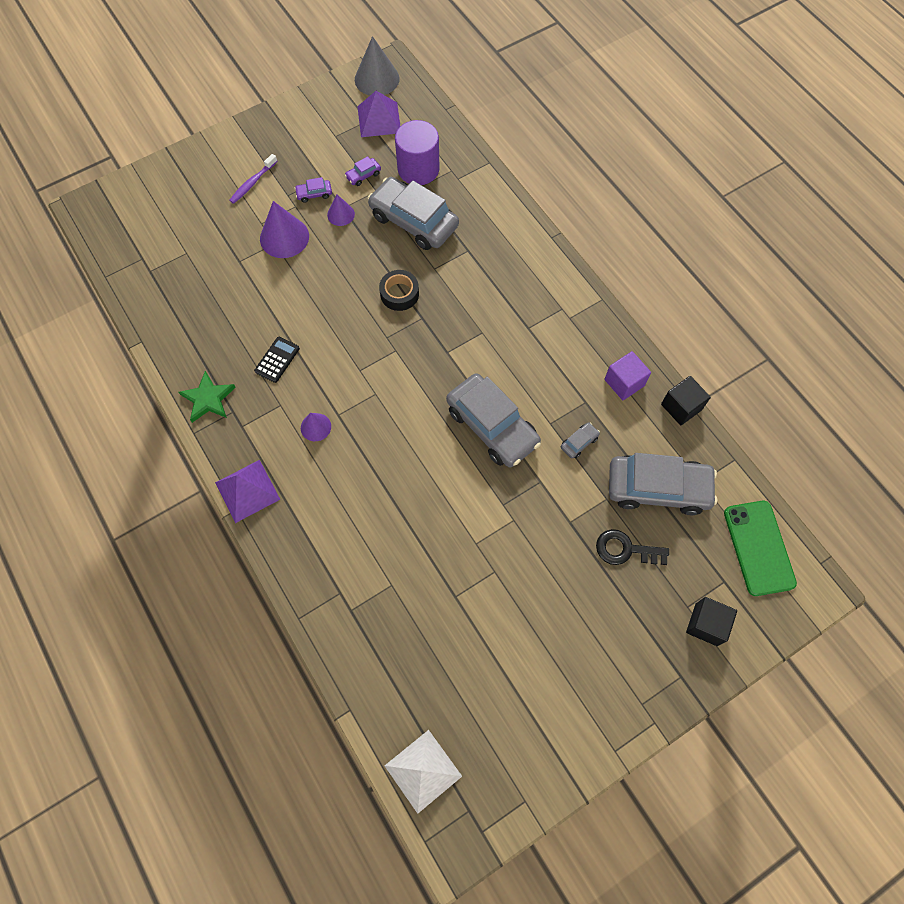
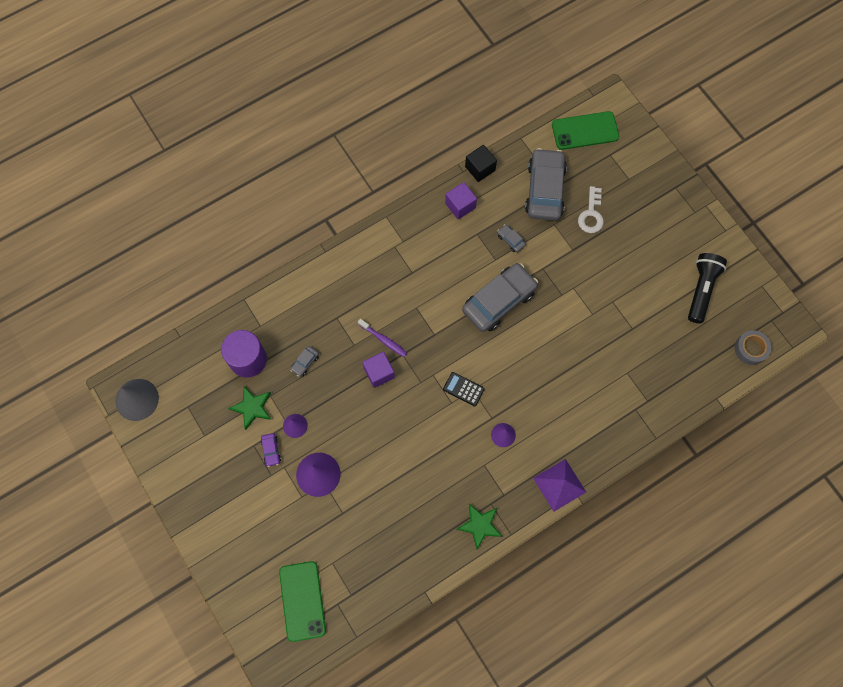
camera: 90 degrees left, 5 degrees up
(150, 227) = (302, 601): none -> green phone
(252, 183) = (255, 508): purple toothbrush -> purple toothbrush (383, 340)
(277, 360) = (442, 470): black calculator -> black calculator (463, 389)
(363, 175) = (252, 407): purple car -> green star
(379, 119) = (187, 396): purple pyramid -> none
(399, 294) = (379, 373): black tape -> purple cube
(413, 221) = (305, 362): grey car -> grey car, size x0.40
(423, 771) = (750, 349): white pyramid -> grey tape
(515, 702) = (701, 290): none -> black flashlight
(625, 549) = (591, 214): black key -> white key
(706, 624) = (640, 169): black cube -> none

